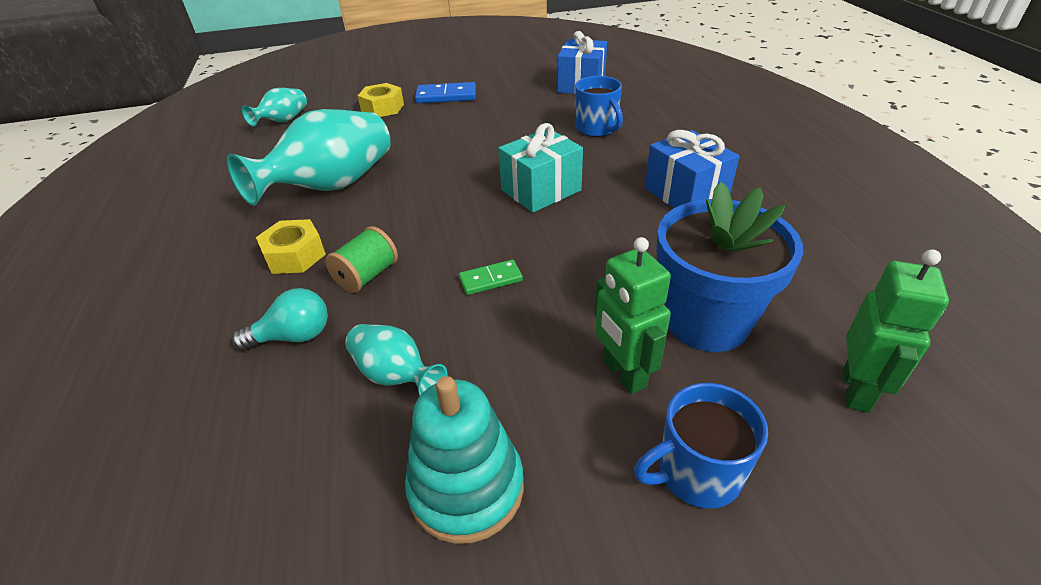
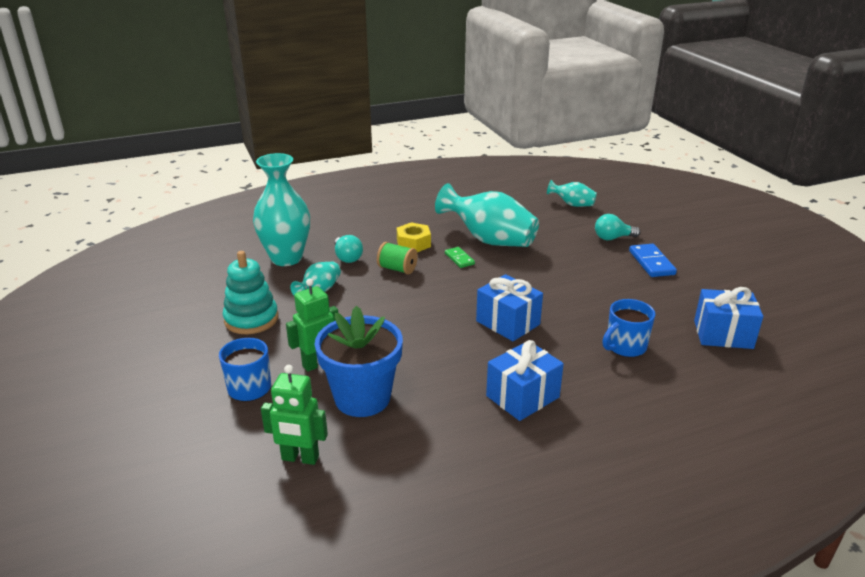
camera: 80 degrees right, 10 degrees down
(238, 435) = (286, 258): none -> turquoise vase
(382, 108) = (613, 238): yellow nut -> turquoise light bulb
(490, 279) = (398, 311): green domino -> green domino (459, 259)
(541, 190) = (508, 323): turquoise gift -> blue gift

